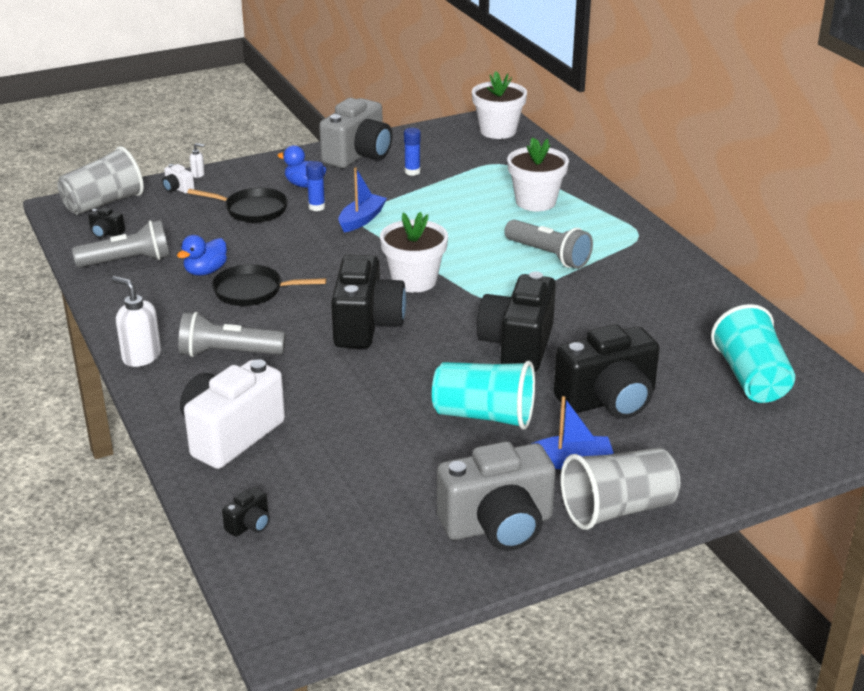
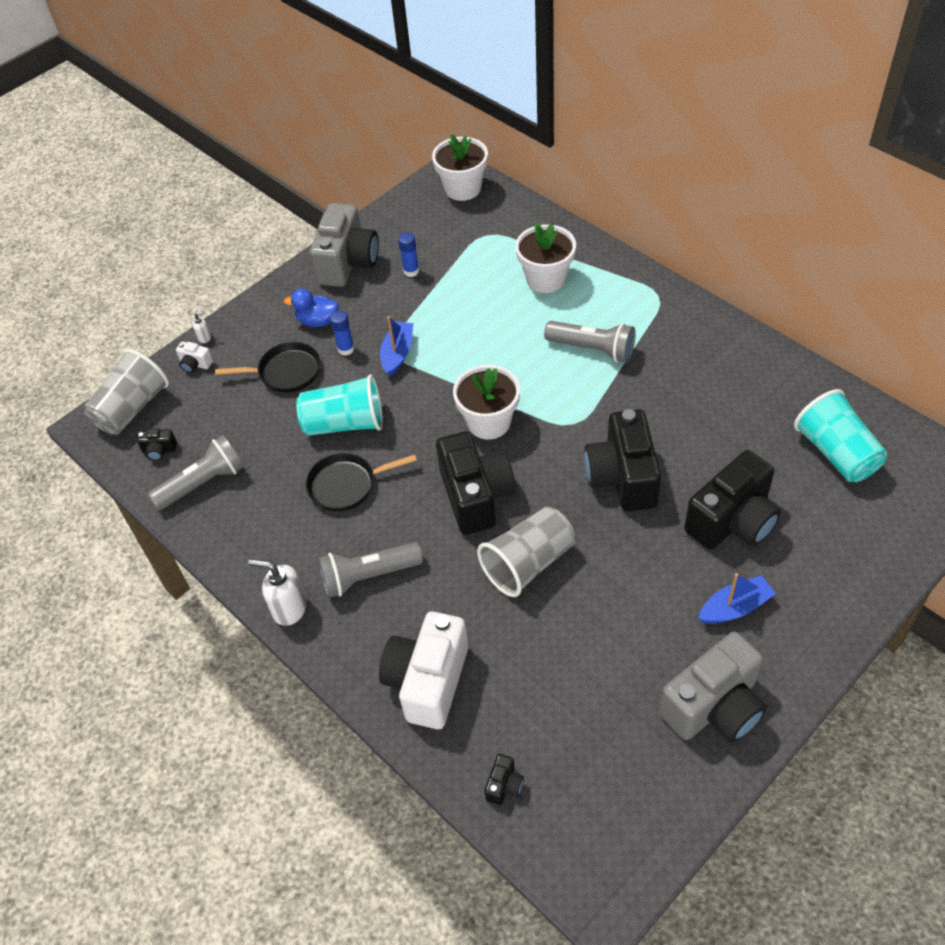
camera: 15 degrees left, 20 degrees up
(205, 271) = (287, 472): blue duck -> none
(484, 416) = (637, 577): turquoise cup -> turquoise cup (345, 423)
(617, 509) = (801, 651): grey cup -> grey cup (528, 563)

